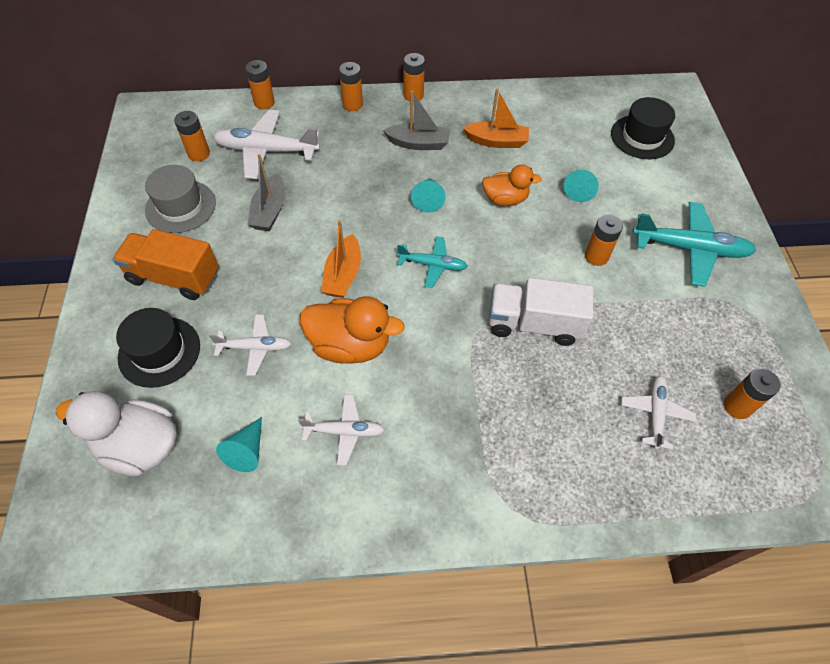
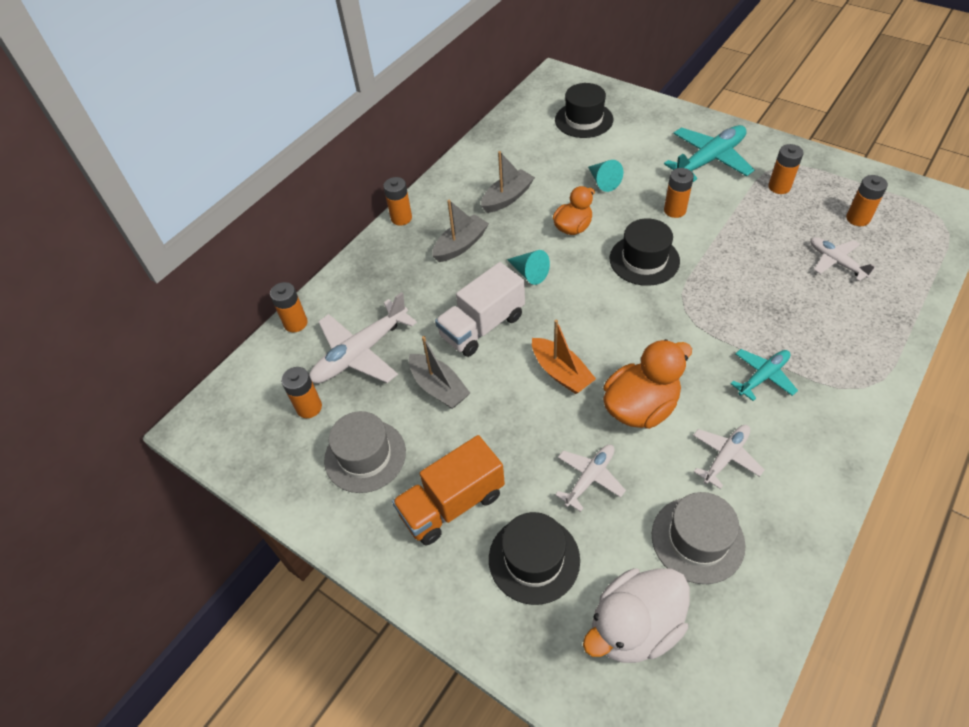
camera: 45 degrees left, 5 degrees down
(247, 451) = (697, 539): turquoise cone -> grey hat
(352, 104) = (368, 263): orange battery -> orange battery (779, 187)
(432, 265) = (601, 308): turquoise plane -> turquoise plane (763, 377)
(497, 141) = (507, 198): orange boat -> grey boat
(514, 265) = (644, 260): none -> black hat
(534, 324) = (709, 281): white truck -> white truck (482, 326)

